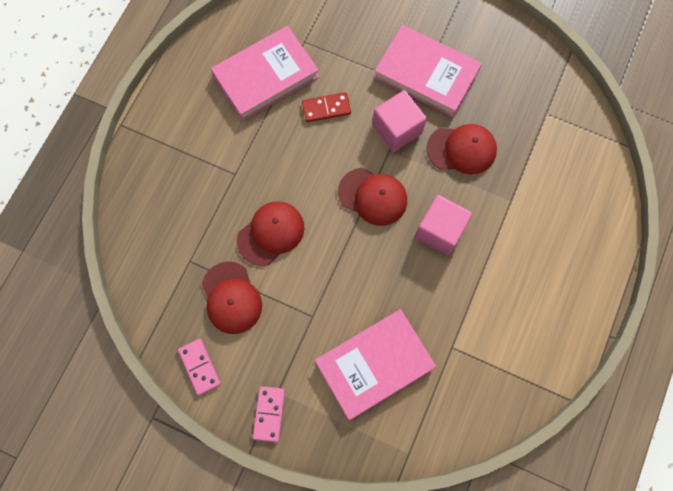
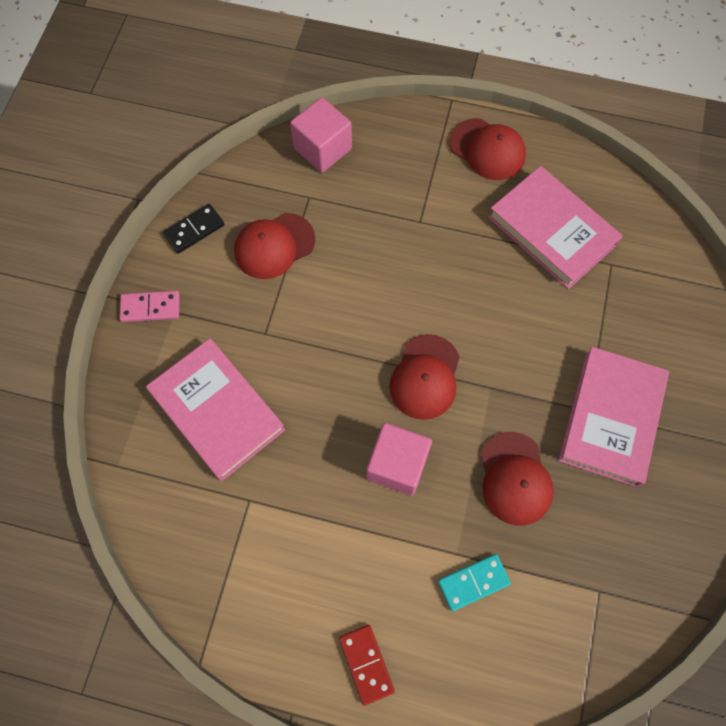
camera: 80 degrees right, 5 degrees down
(200, 366) = (194, 230): pink domino -> black domino
(271, 233) = (356, 272): red cap -> red cap (487, 149)
(326, 108) = (528, 304): red domino -> red domino (366, 664)
(397, 129) = (522, 392): pink cube -> pink cube (322, 148)
(532, 194) = (473, 582): none -> turquoise domino

